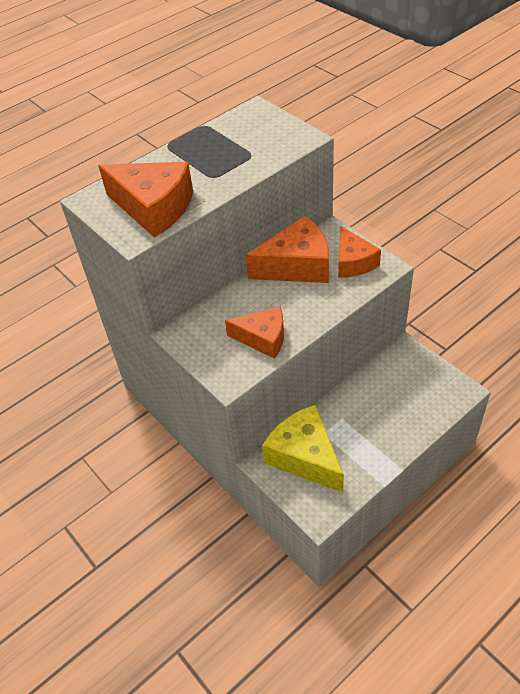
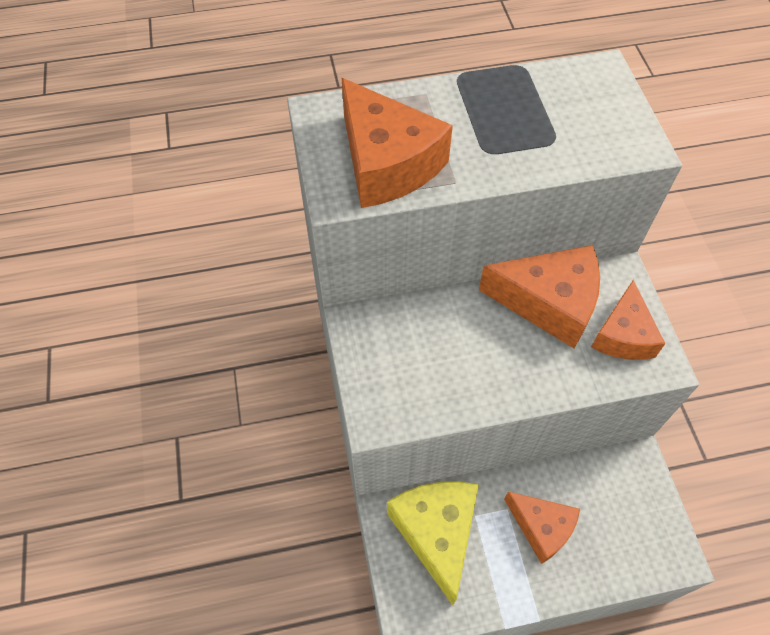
camera: 25 degrees right, 10 degrees up
(263, 338) = (447, 384): orange cheese -> orange cheese (541, 528)

